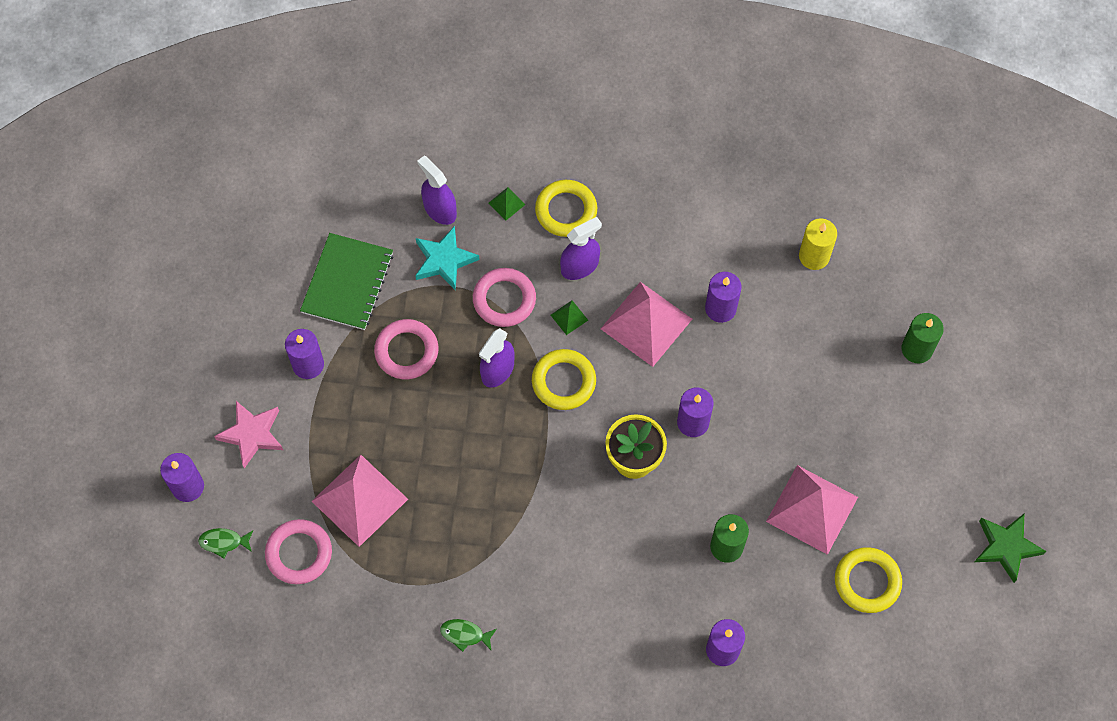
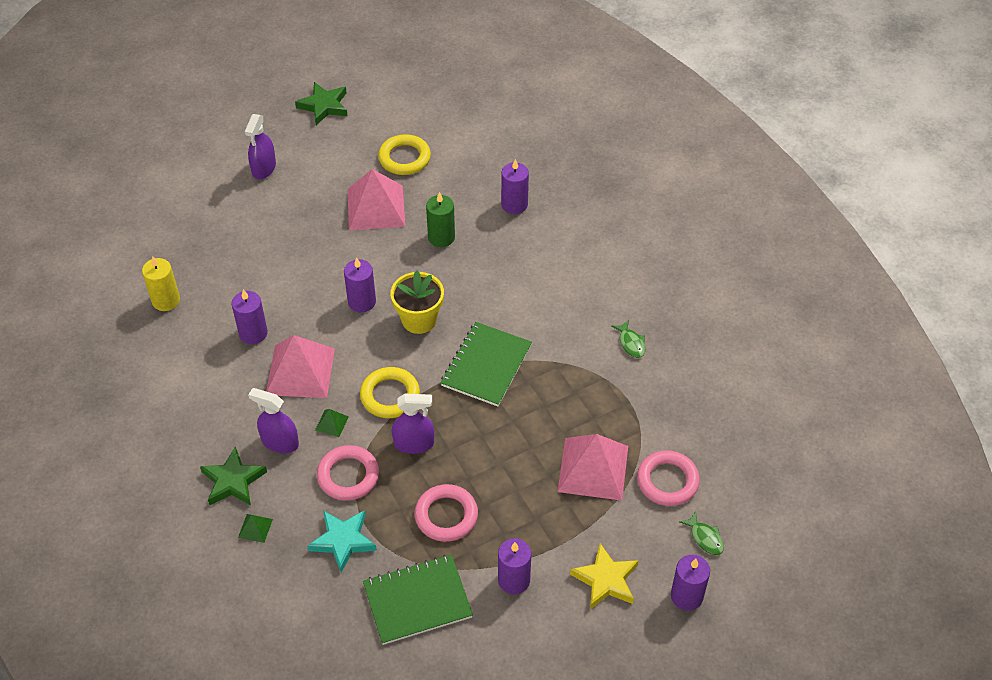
camera: 125 degrees left, 15 degrees down
(252, 434) = (605, 580): pink star -> yellow star
(440, 209) = (295, 575): purple spray bottle -> purple spray bottle (264, 168)
(536, 484) = (486, 365): none -> green notebook
(566, 211) = (233, 481): yellow ring -> green star
(917, 349) = (206, 209): green candle -> none

